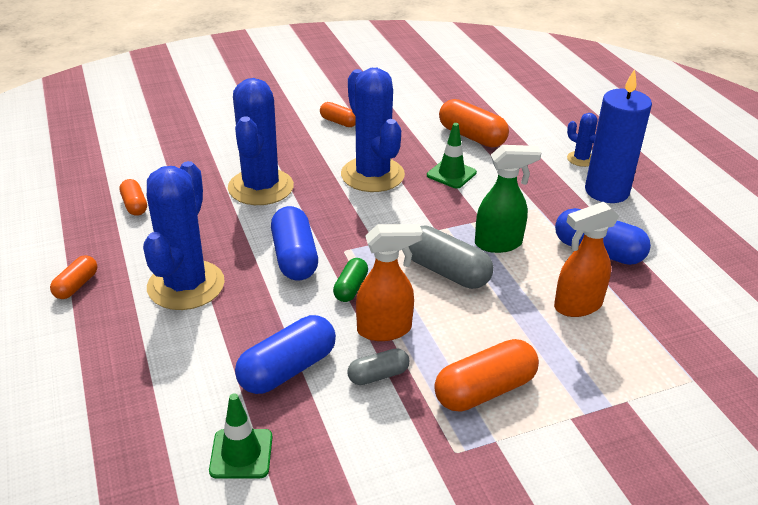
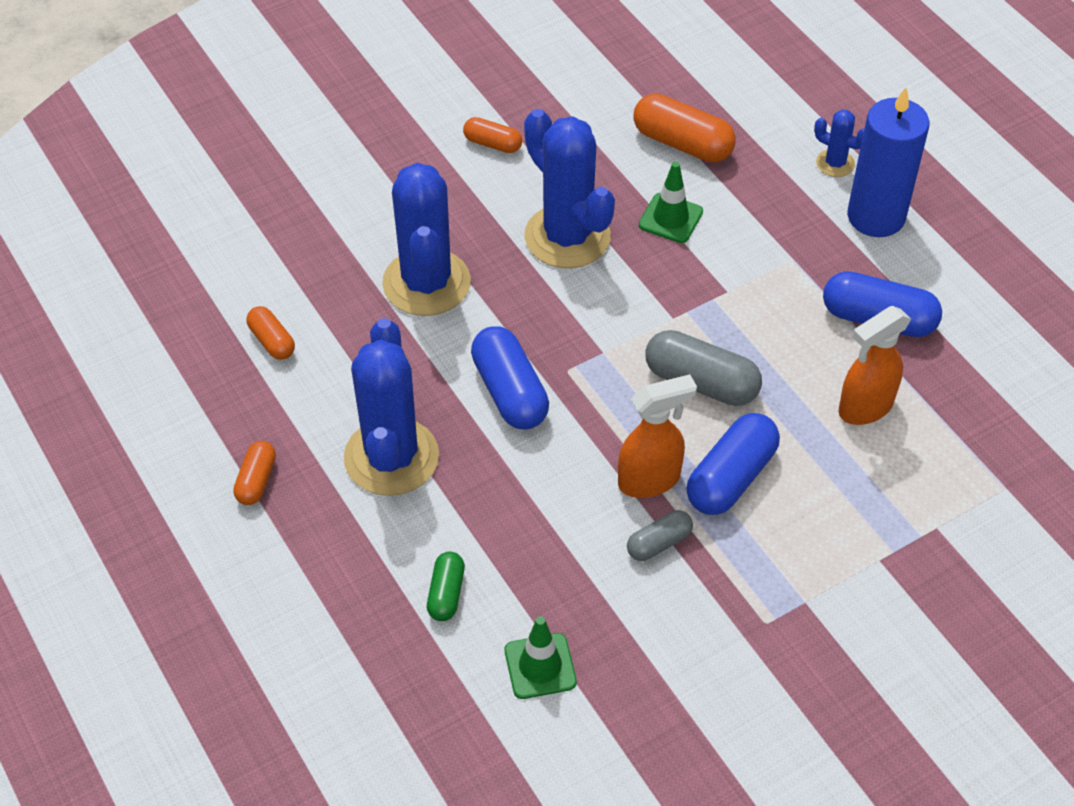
camera: 10 degrees left, 15 degrees up
(287, 369) = (555, 553): blue capsule -> blue capsule (731, 478)
(351, 288) = (593, 427): green capsule -> green capsule (446, 593)
(484, 390) = (781, 541): orange capsule -> none
(499, 244) = (756, 328): green spray bottle -> none

